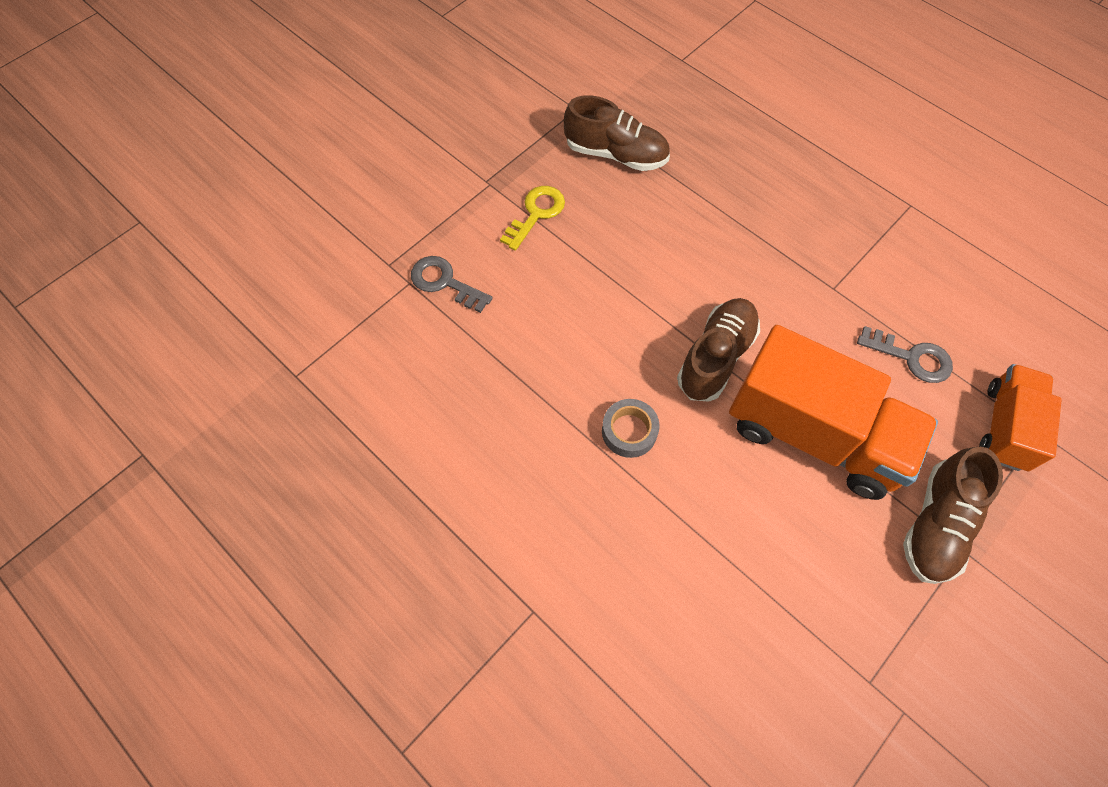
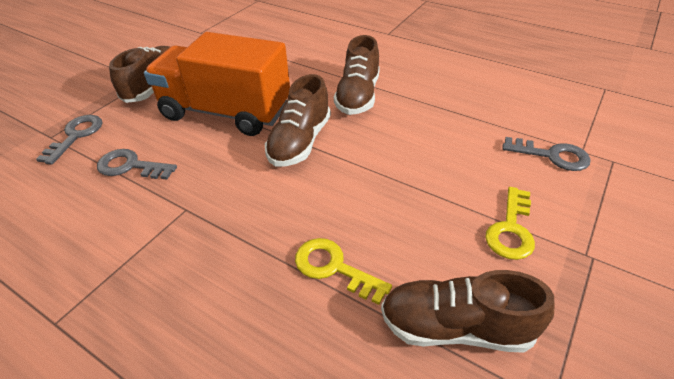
camera: 170 degrees right, 20 degrees down
(629, 431) = (358, 96): grey tape -> brown shoe
(696, 208) = (333, 267): none -> yellow key
(1005, 427) = (76, 135): orange truck -> grey key

